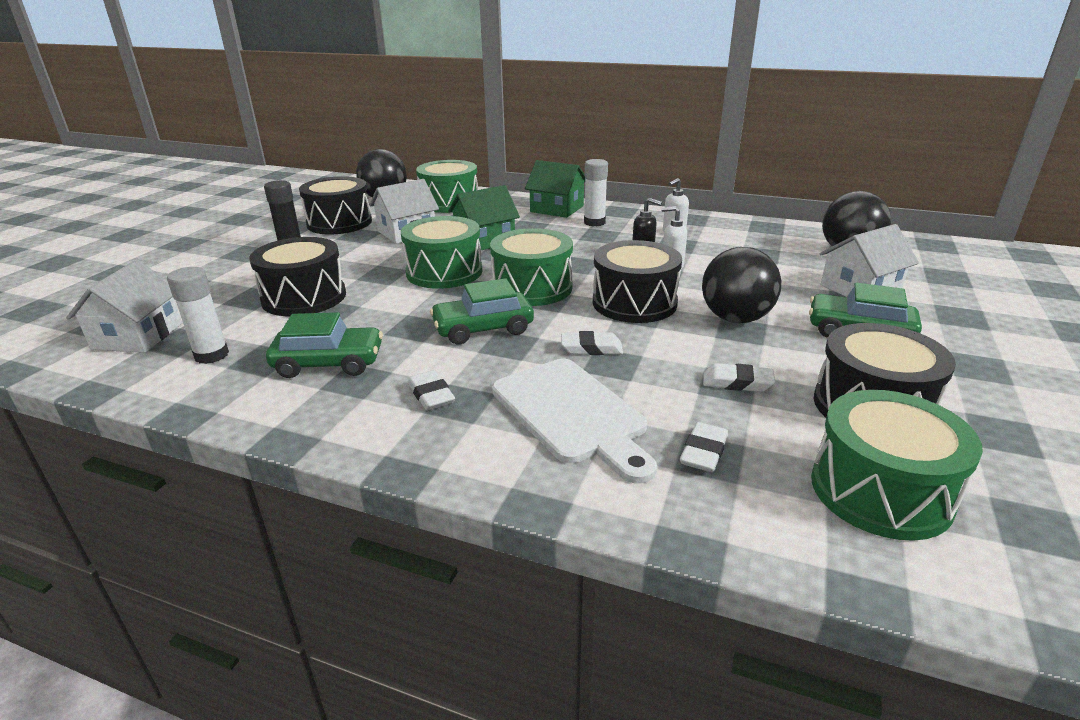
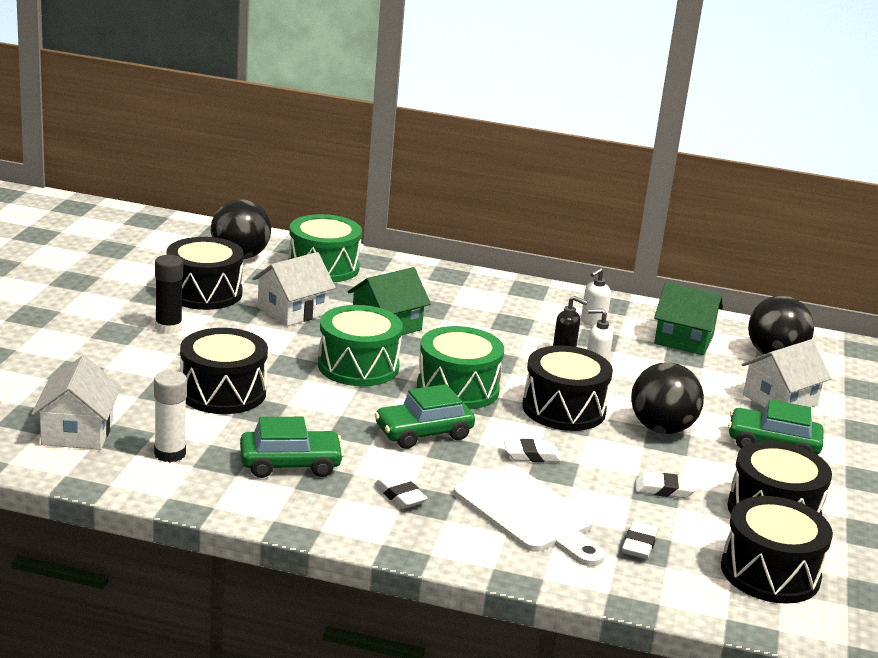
camera: 10 degrees left, 5 degrees down
(557, 209) = (455, 283): green house -> green house (684, 340)
(594, 222) = (503, 305): white glue stick -> none
(880, 491) = (770, 573): green drum -> black drum

